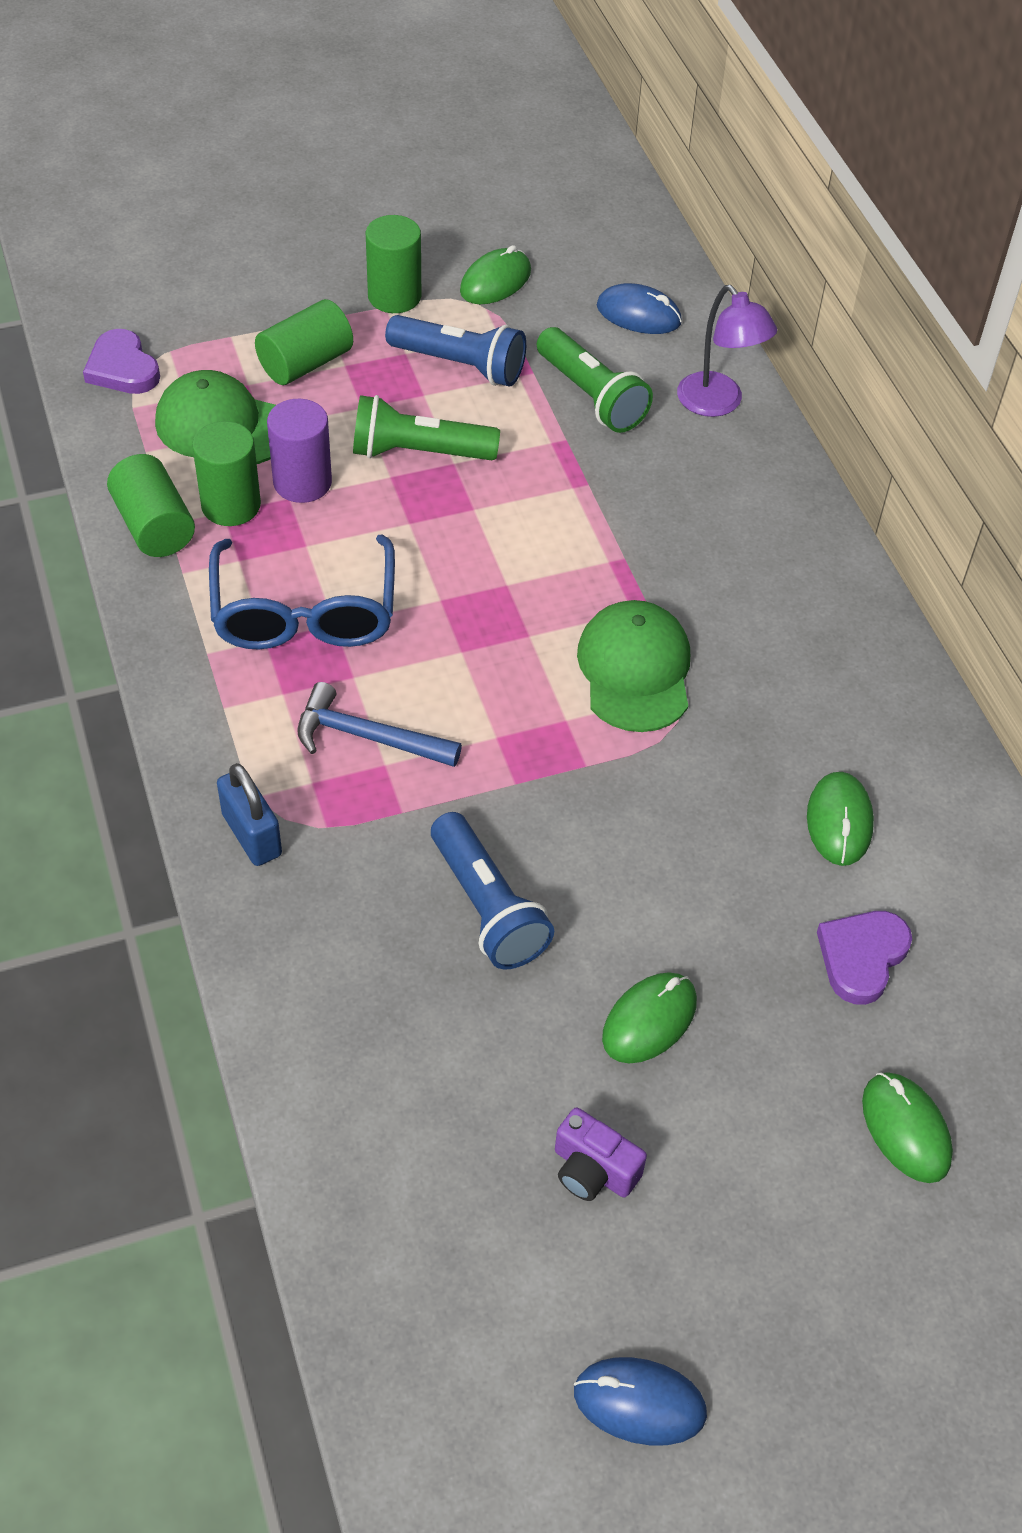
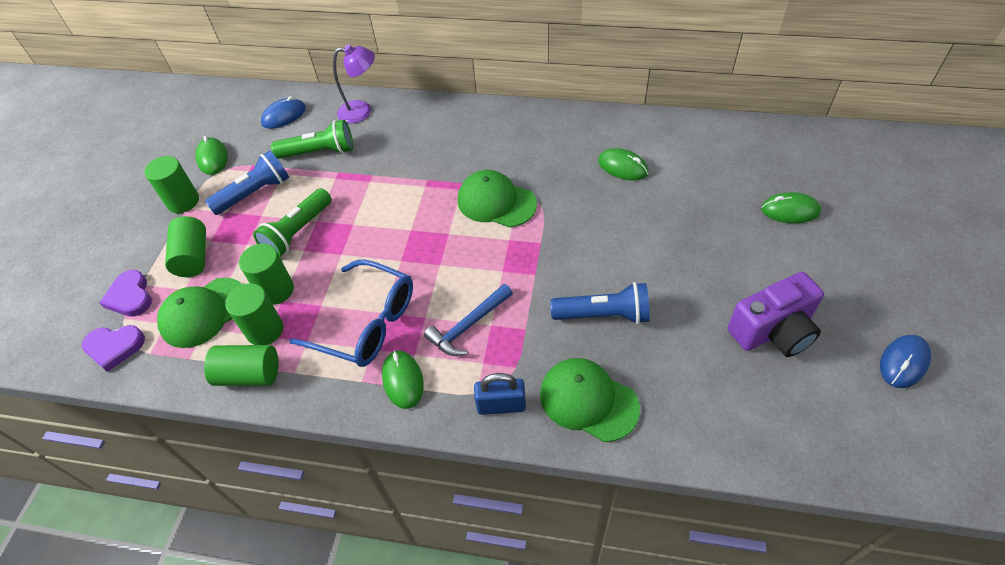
camera: 55 degrees left, 0 degrees up
(302, 482) = (276, 290): purple cylinder -> green cylinder
(316, 943) = (588, 400): none -> green cap
(593, 1170) = (773, 331): purple camera -> purple camera, size x1.80
(649, 1020) = (698, 276): green mouse -> green mouse (403, 380)
(861, 957) = (697, 189): purple heart -> purple heart (130, 296)

